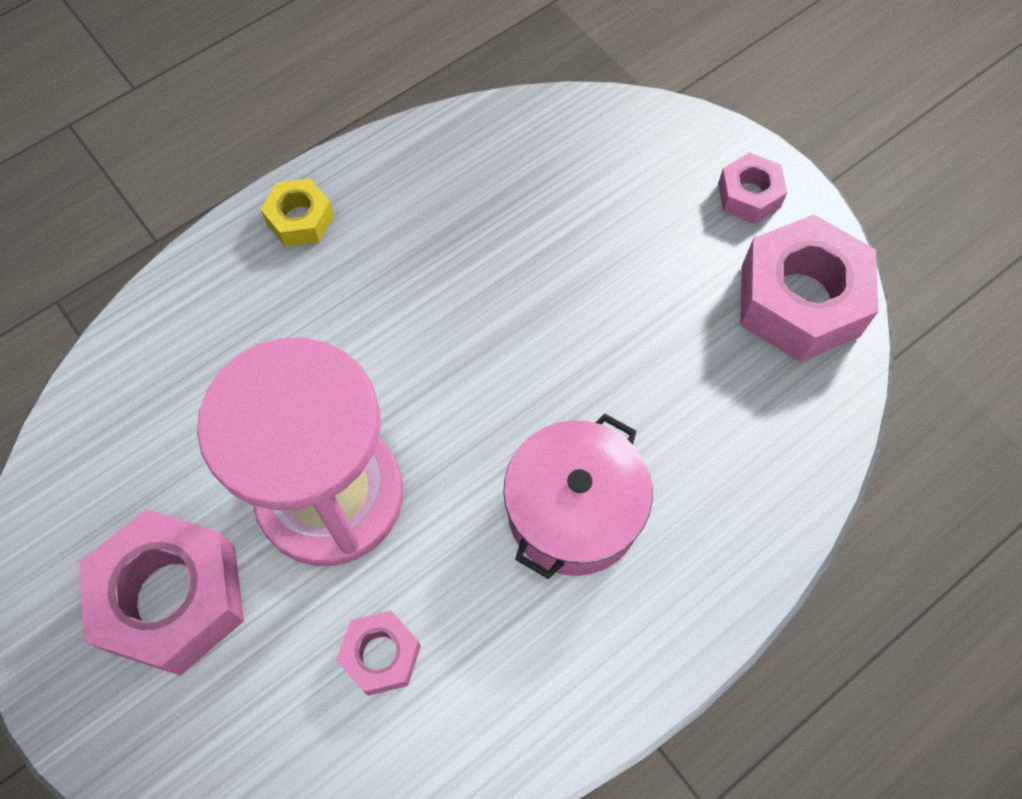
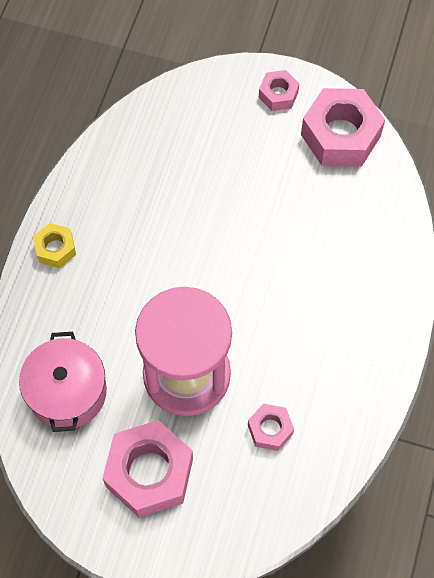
camera: 35 degrees left, 0 degrees up
(573, 511) = (308, 305): pink pot -> pink pot (67, 392)

